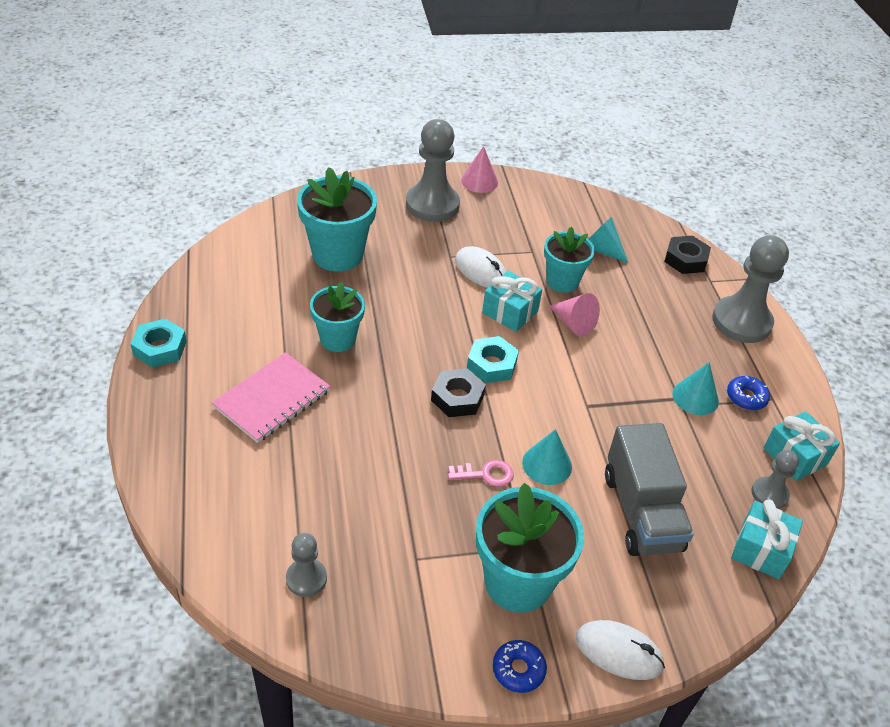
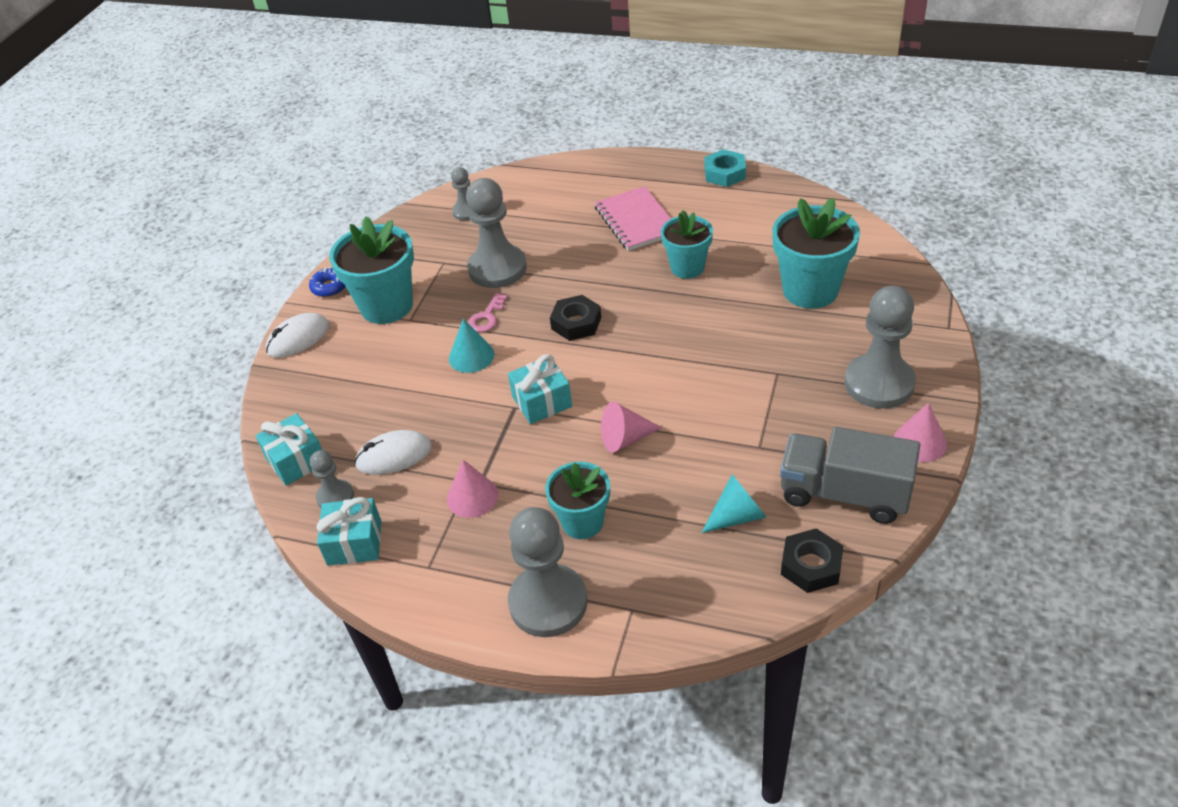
camera: 125 degrees right, 0 degrees up
(405, 497) = (497, 269): none -> grey pawn
(481, 271) = (742, 390): white mouse -> white mouse (394, 456)
(491, 364) = (603, 357): turquoise nut -> none
(510, 312) = (667, 393): turquoise gift -> turquoise gift (542, 401)
(562, 281) = (695, 454): turquoise flower pot -> turquoise flower pot (582, 522)
(641, 512) = (386, 398): grey truck -> grey truck (844, 494)
(685, 259) = (683, 601): black nut -> black nut (811, 566)
(695, 397) = (472, 496): turquoise cone -> pink cone
(746, 397) = (444, 542): blue donut -> none

